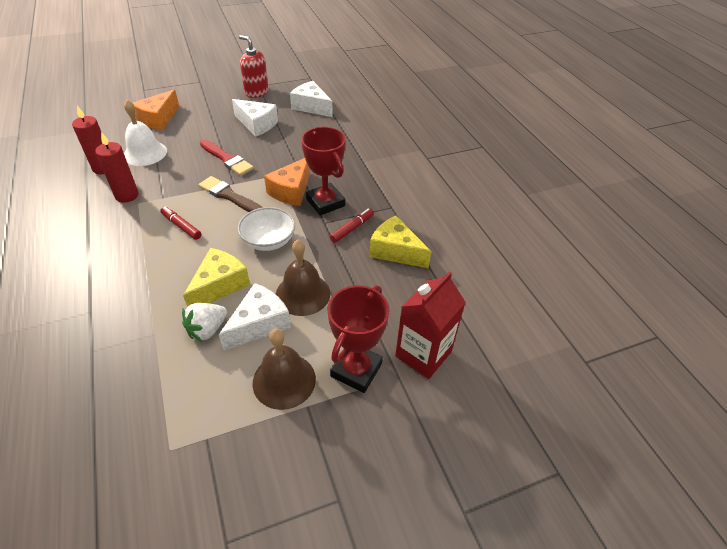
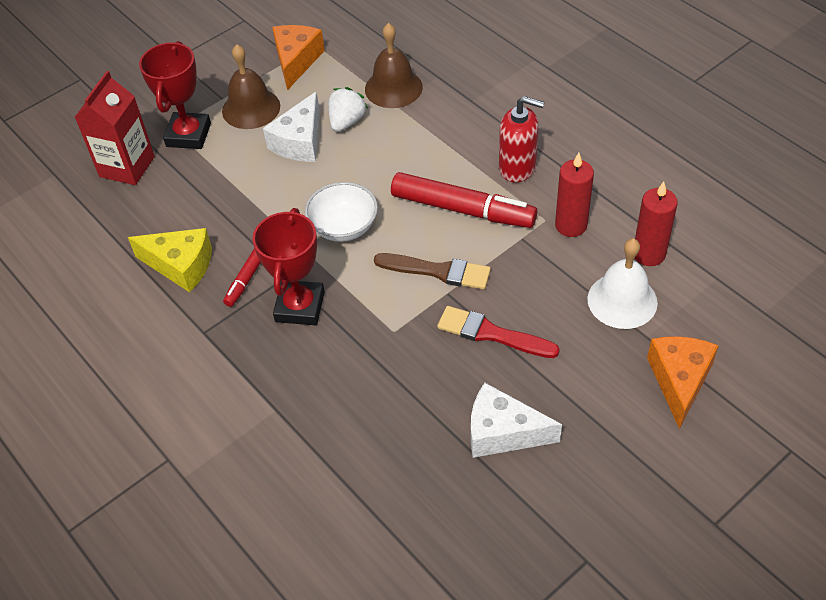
camera: 165 degrees right, 5 degrees up
(181, 226) = (463, 209): red marker -> red marker, size x1.98
(220, 285) = (364, 162): yellow cheese -> none
(256, 92) = (573, 533): red soap dispenser -> red soap dispenser (517, 167)
(291, 191) = (358, 309): orange cheese -> orange cheese (296, 61)
(303, 294) = (271, 182): brown bell -> brown bell (393, 88)
(311, 107) = (434, 527): white cheese -> none
(325, 202) = (300, 307): red trophy -> red trophy turned 60 degrees clockwise

